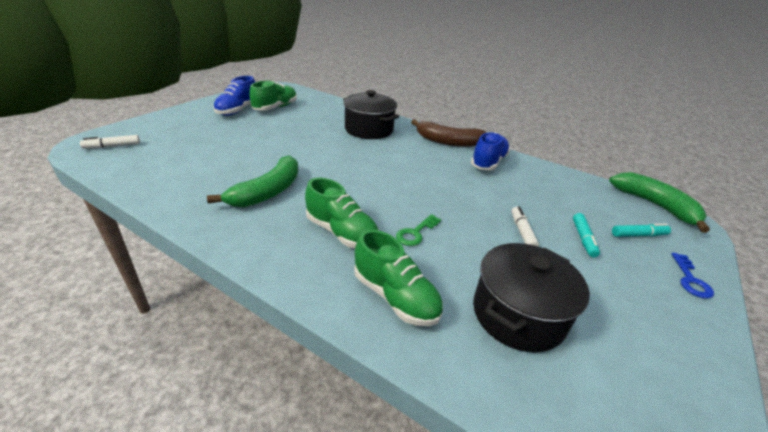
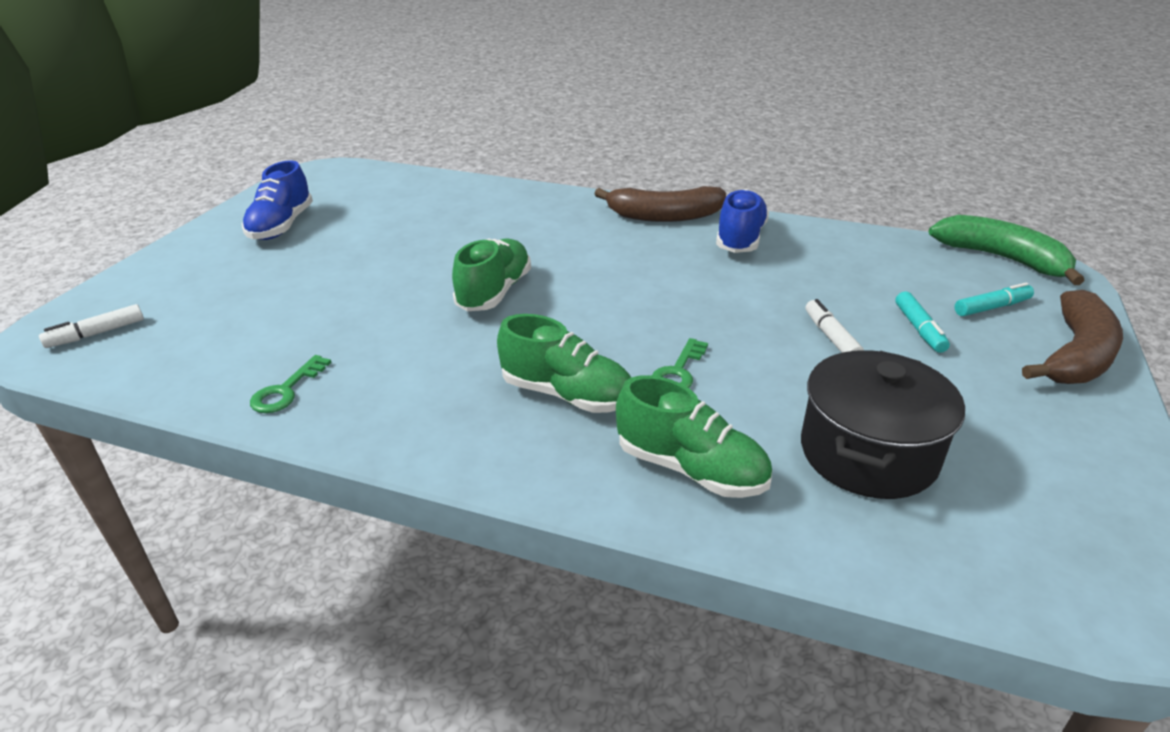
camera: 10 degrees left, 0 degrees up
(187, 196) = (286, 390): none -> green key
(268, 192) = (416, 356): green banana -> none
(275, 108) = (346, 209): green shoe -> green shoe (494, 292)
(369, 129) = (526, 219): black pot -> none
(690, 279) = (1076, 355): blue key -> brown banana

